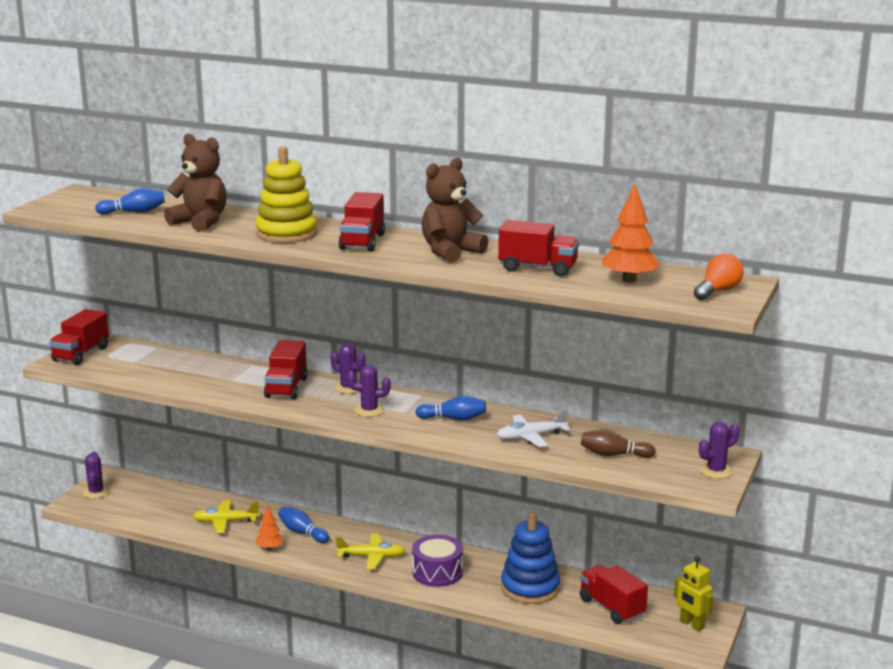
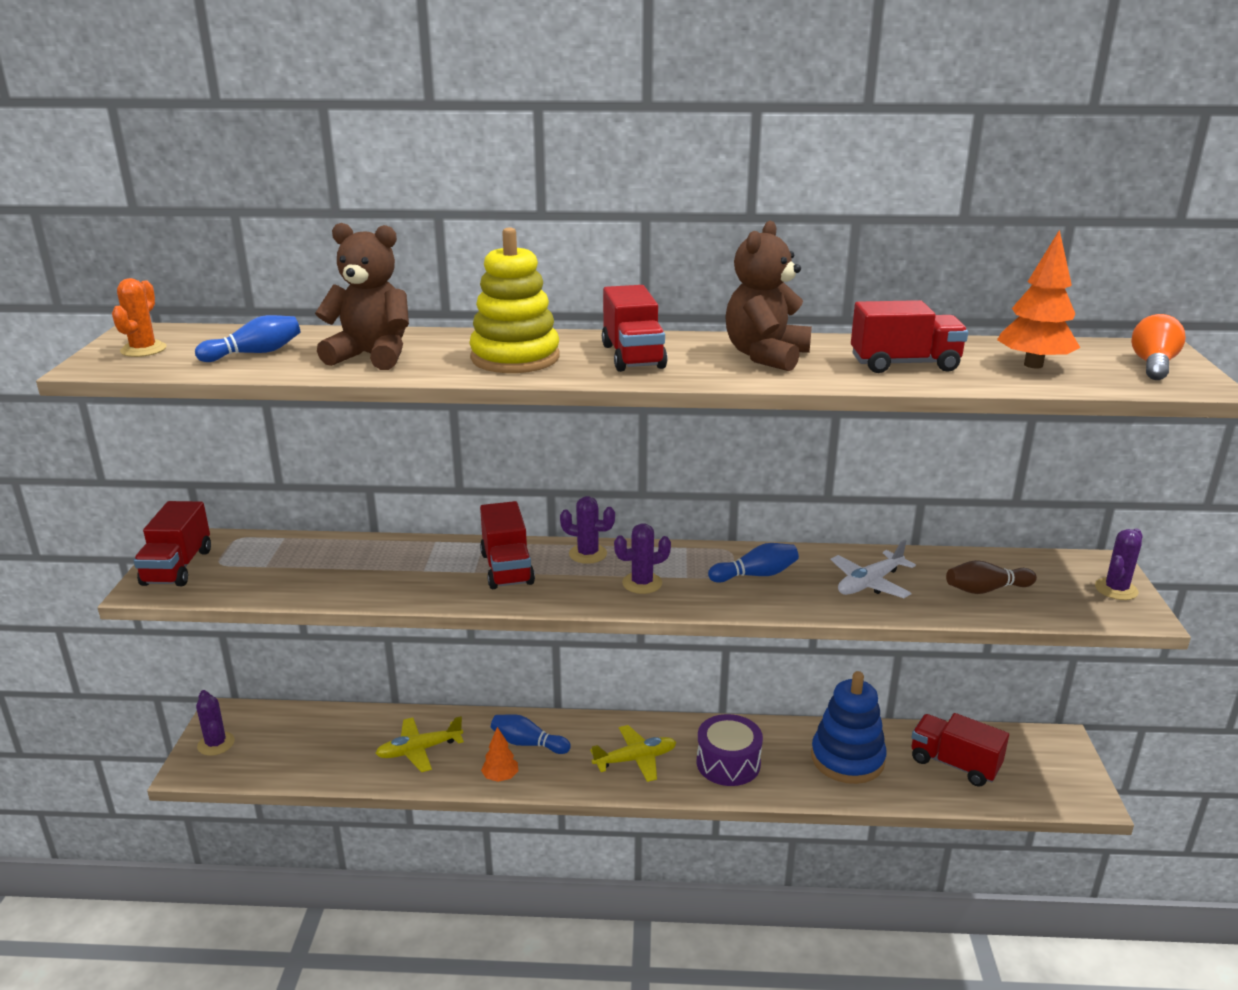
camera: 20 degrees left, 5 degrees up
(72, 202) = (143, 349): none -> orange cactus
(691, 624) = (1052, 765): yellow robot -> none

